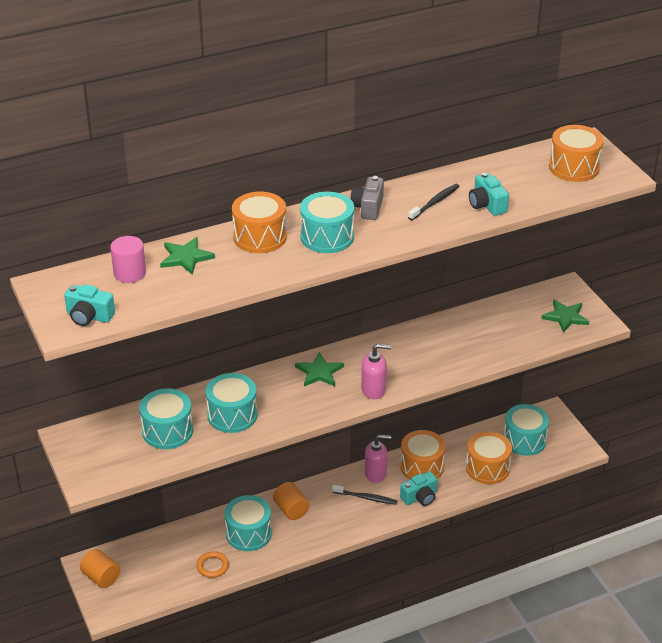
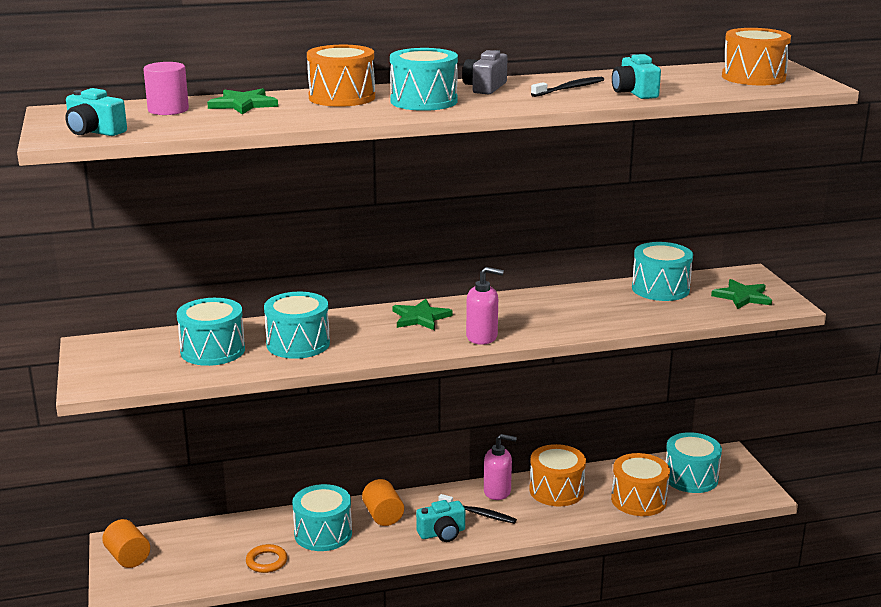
camera: 10 degrees right, 15 degrees down
(420, 497) = (546, 520): turquoise camera -> turquoise camera (442, 533)
(500, 314) = (660, 289): none -> turquoise drum

